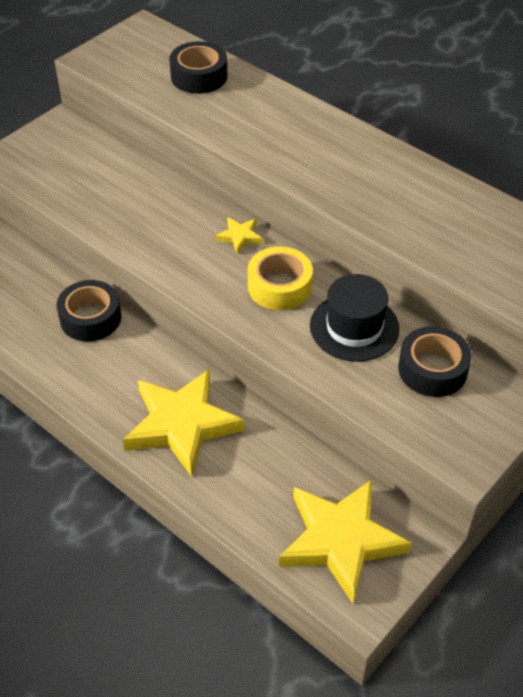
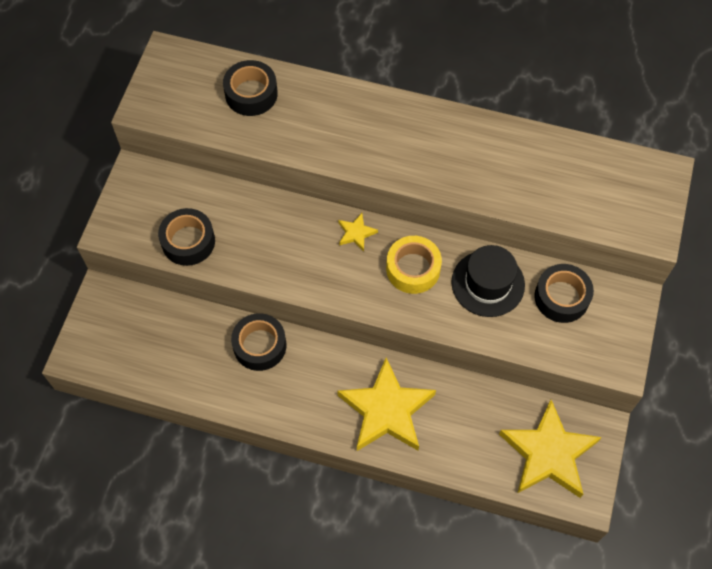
camera: 25 degrees left, 15 degrees up
(69, 189) = (188, 241): none -> black tape

